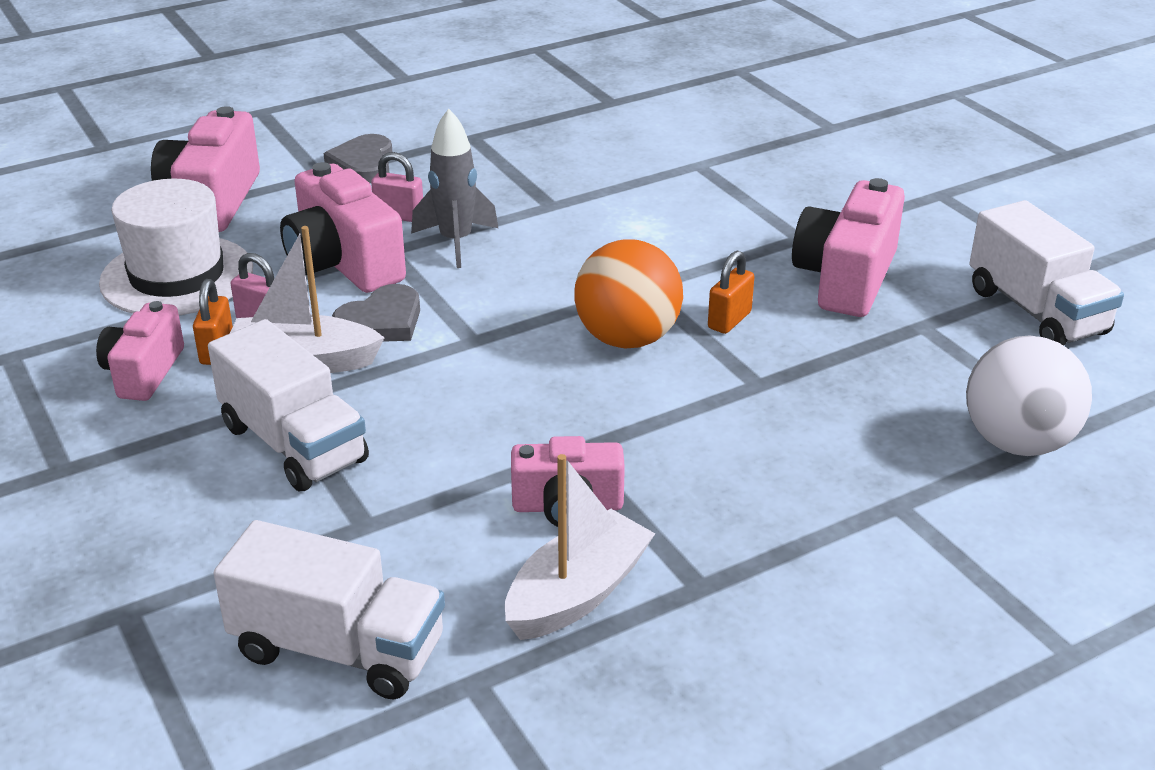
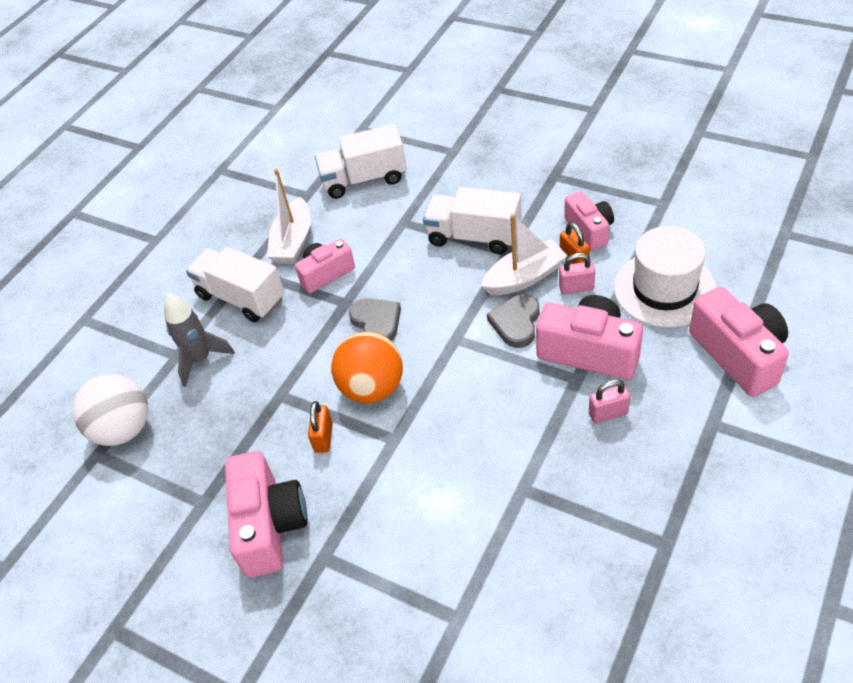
camera: 155 degrees right, 15 degrees up
(363, 164) = (699, 454): grey heart -> grey heart (377, 322)
(456, 242) = (545, 410): grey rocket -> grey rocket (201, 359)
(1036, 311) = (130, 563): white truck -> white truck (241, 297)

